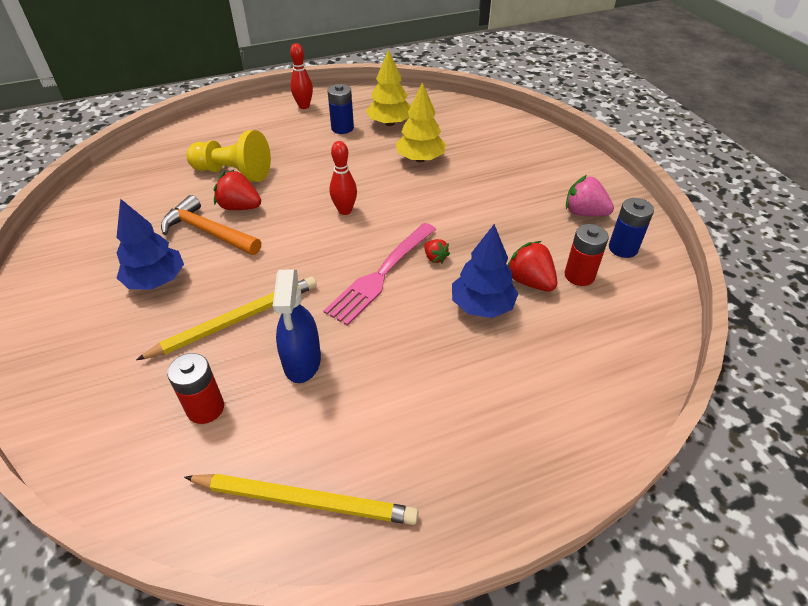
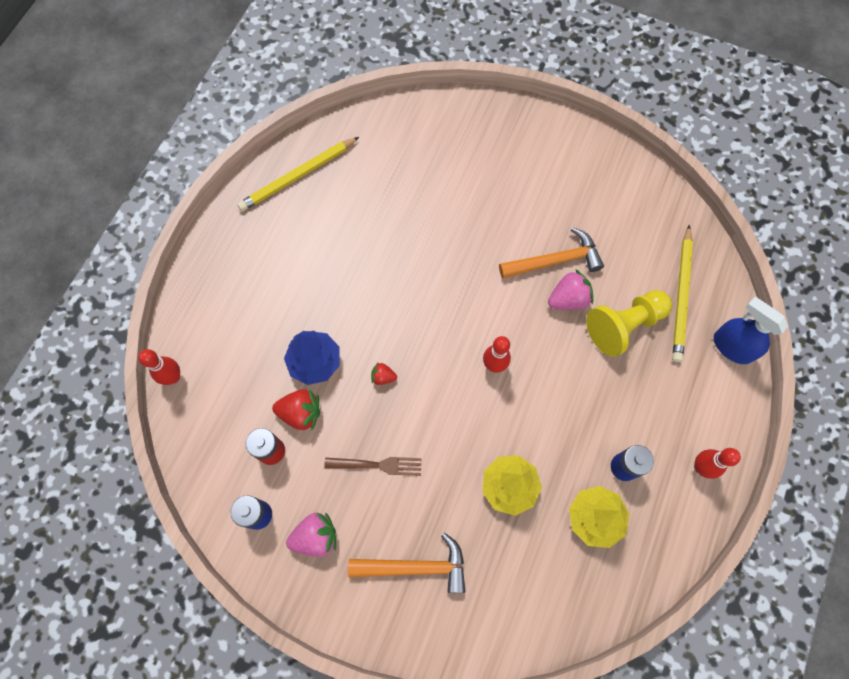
camera: 135 degrees right, 25 degrees up
(156, 280) = (528, 203): blue tree -> none
(205, 408) = (394, 170): red battery -> none
(236, 320) = (446, 222): yellow pencil -> yellow pencil (681, 296)
(240, 207) = (568, 299): red strawberry -> pink strawberry
(302, 362) = (378, 232): blue spray bottle -> blue spray bottle (732, 347)
(381, 274) = (402, 330): pink fork -> none
(498, 217) = (377, 465): none -> brown fork
(525, 165) = (415, 567): none -> orange hammer
(642, 393) = (173, 377): none -> red bowling pin

